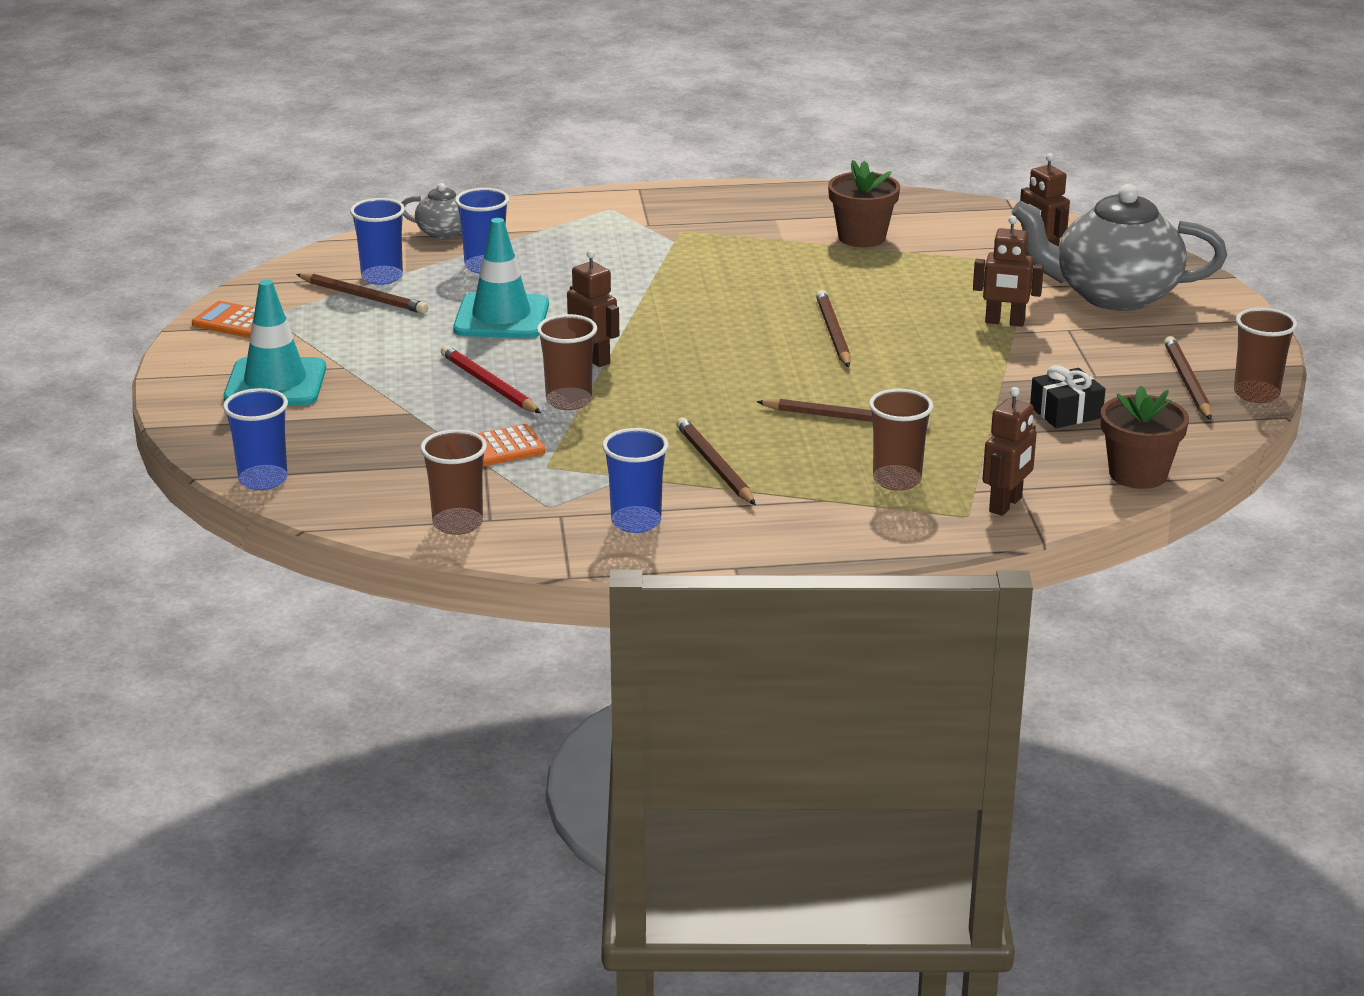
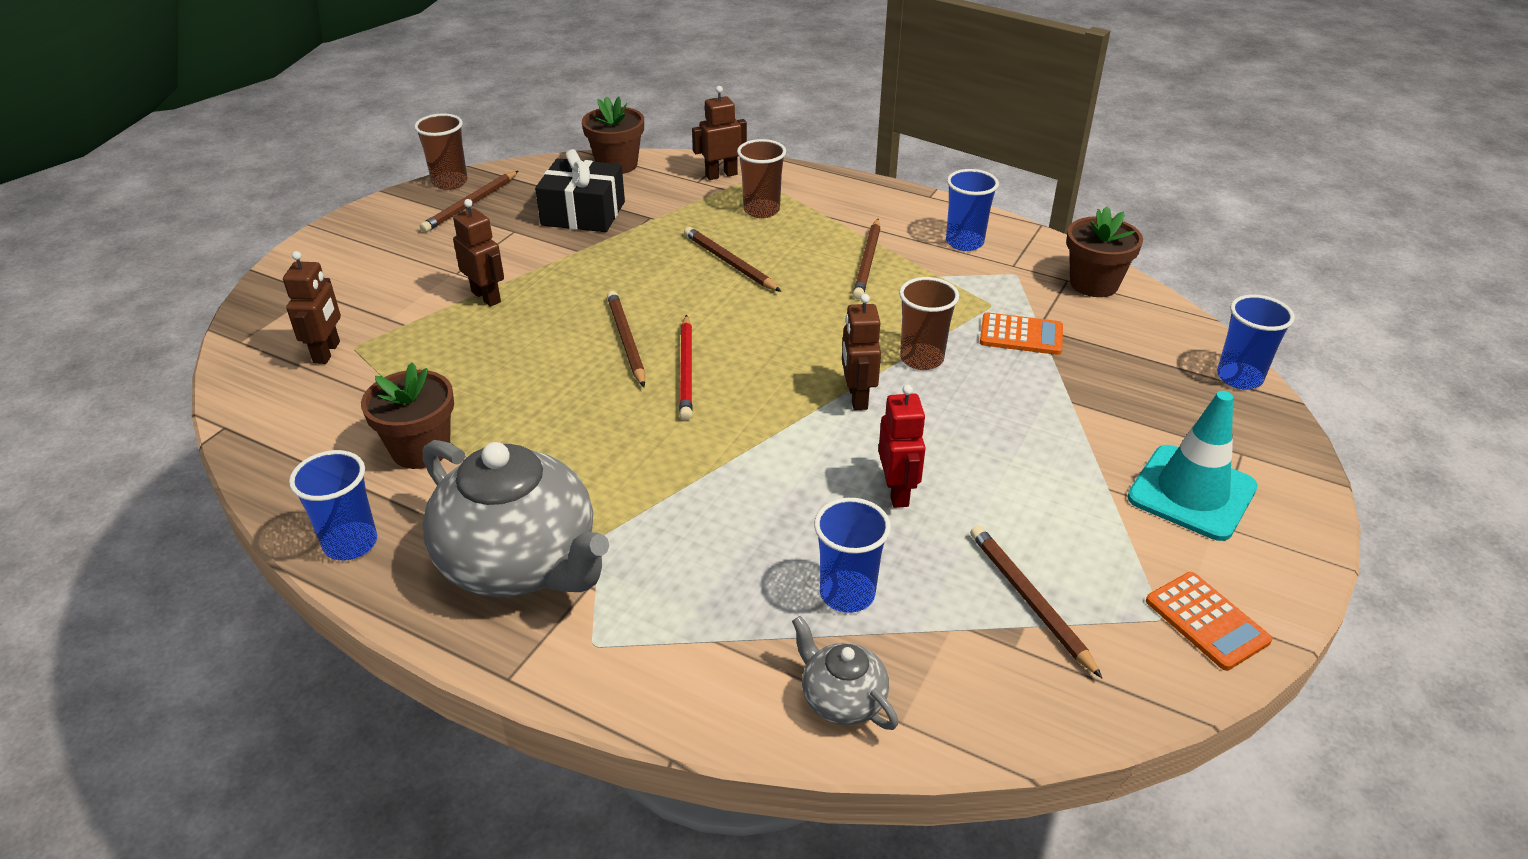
camera: 145 degrees left, 10 degrees up
(382, 277) = (985, 633): blue cup -> blue cup (350, 543)
(457, 523) = (1094, 284): brown cup -> brown flower pot
(489, 384) = (977, 404): red pencil -> red pencil (686, 370)
(501, 317) = (897, 492): turquoise traffic cone -> red robot
(833, 333) = (626, 341): brown pencil -> brown pencil turned 135 degrees clockwise
(1066, 412) = (583, 213): black gift -> black gift, size x1.58
(1113, 295) = (365, 288): grey teapot -> grey teapot (520, 562)

